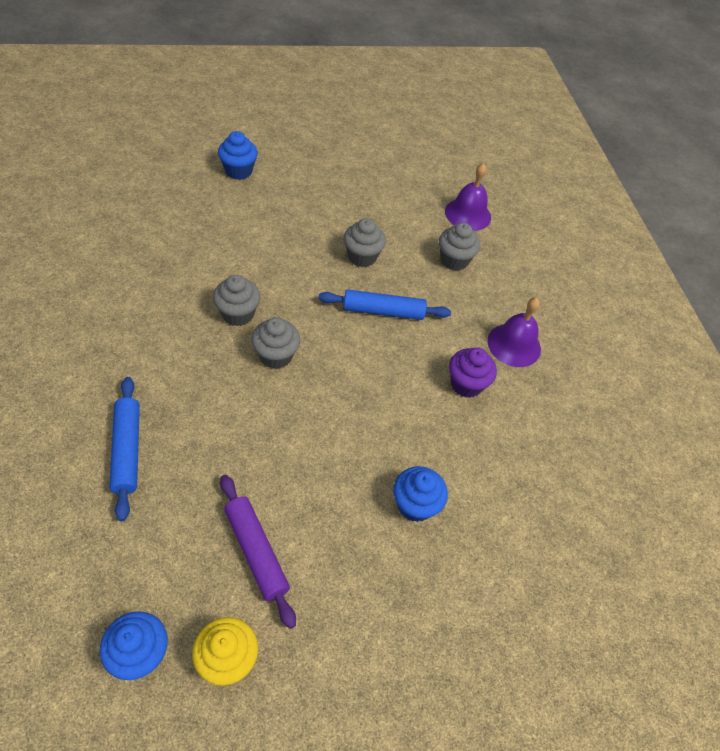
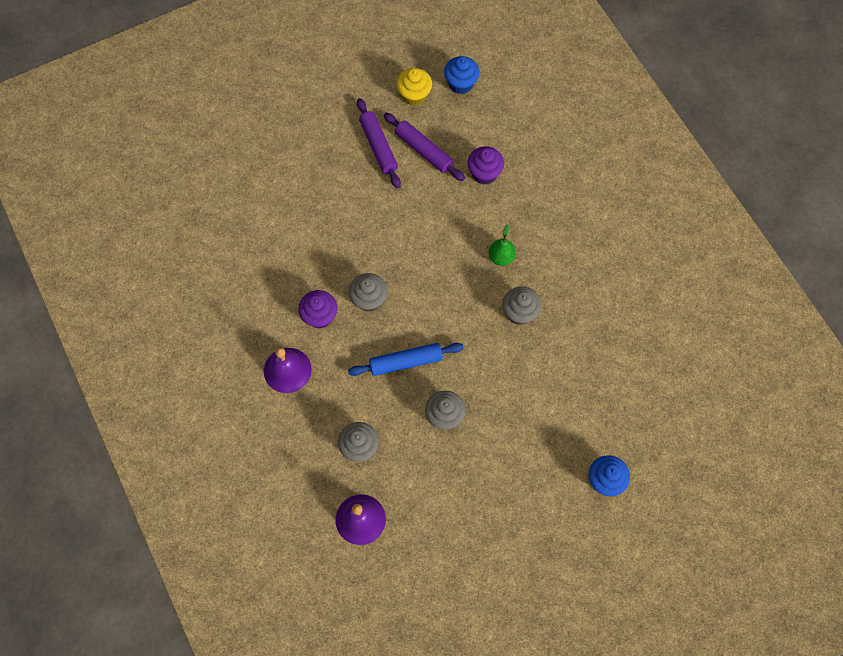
camera: 170 degrees right, 15 degrees up
(127, 450) = (534, 182): blue rolling pin -> none
(187, 486) = (484, 173): none -> purple cupcake
(226, 375) = (501, 257): none -> green pear
(276, 356) = (473, 286): grey cupcake -> grey cupcake (369, 299)
(321, 583) = (378, 147): none -> purple rolling pin
(415, 505) = (335, 211): blue cupcake -> none

